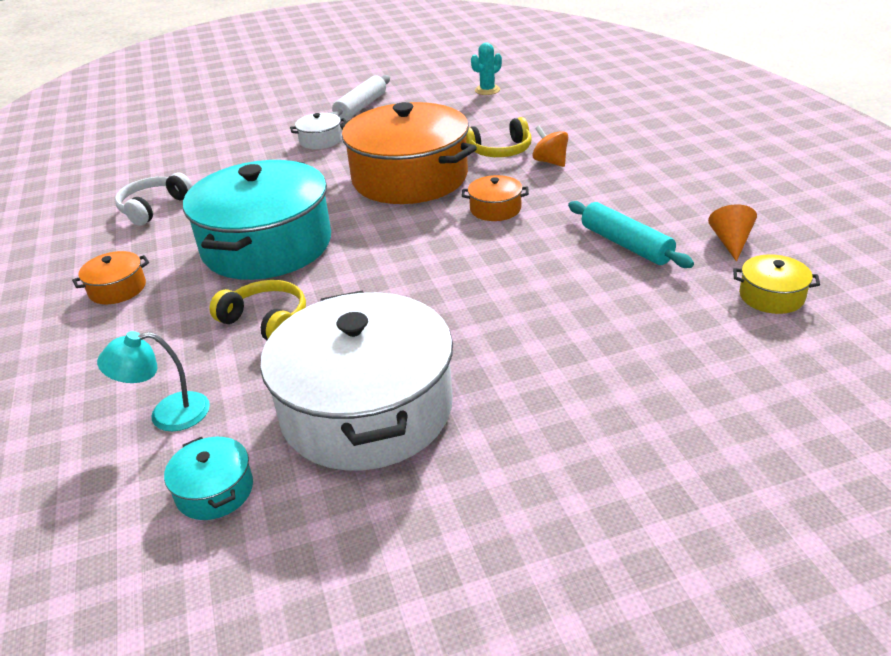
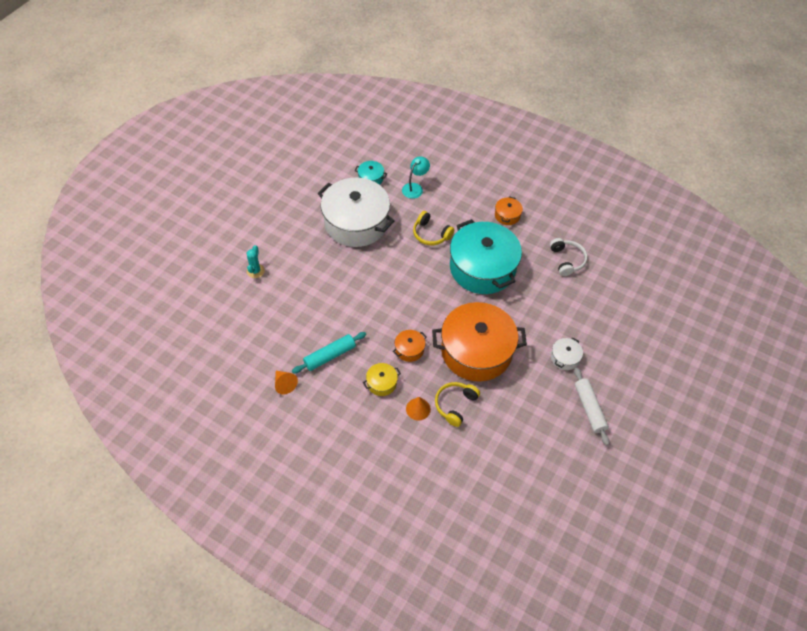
camera: 135 degrees right, 20 degrees up
(266, 321) = (431, 234): yellow headphones -> yellow headphones turned 45 degrees clockwise
(487, 90) = (535, 481): turquoise cactus -> turquoise cactus (255, 271)
(550, 162) = (418, 409): orange spinning top -> orange cone
(626, 244) = (330, 356): turquoise rolling pin -> turquoise rolling pin turned 45 degrees counterclockwise
(771, 296) = (251, 354): yellow pot -> yellow pot (381, 383)

